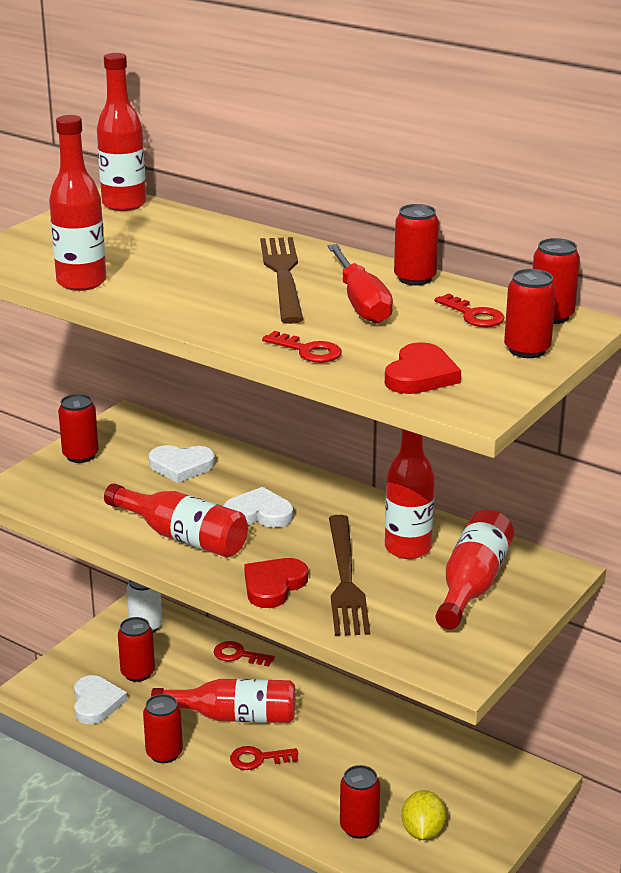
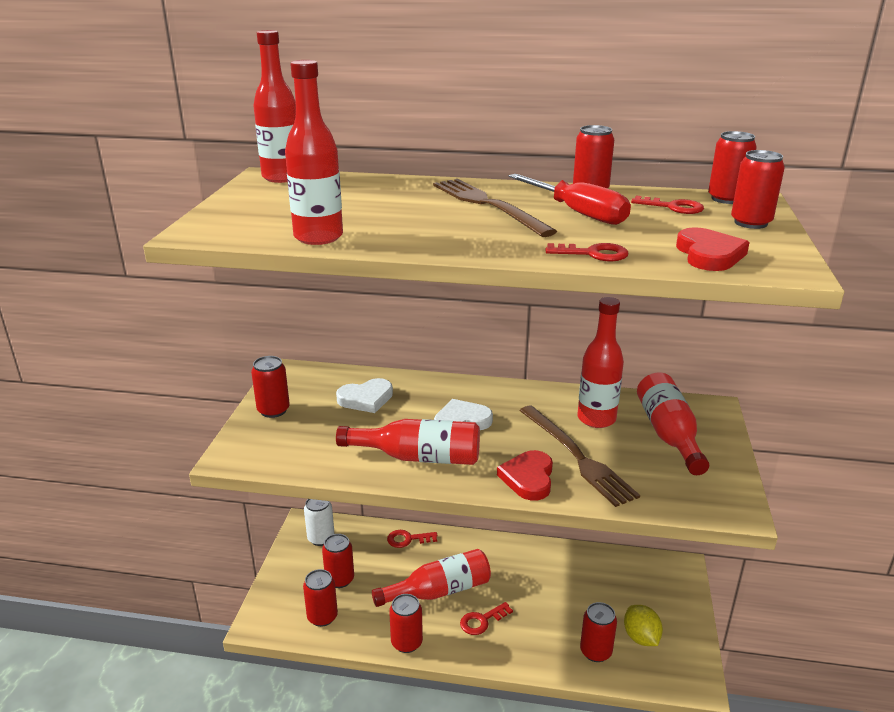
camera: 25 degrees left, 0 degrees up
(96, 703) = (322, 617): white heart -> red can

